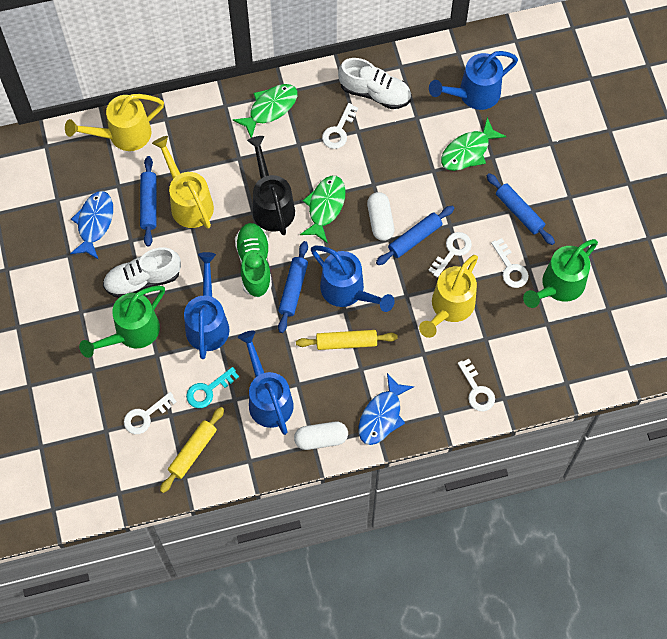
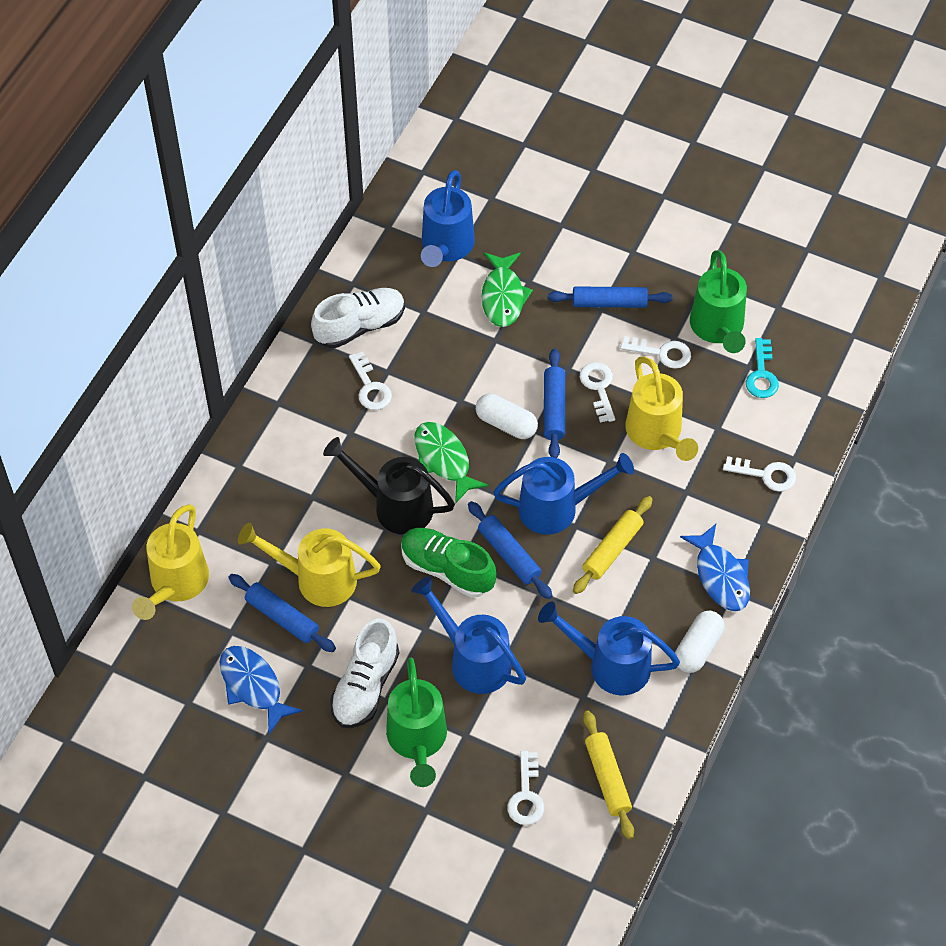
camera: 50 degrees left, 10 degrees down
(208, 390) = (550, 714): turquoise key -> turquoise key (762, 374)
(270, 108) = (284, 428): green fish -> none

